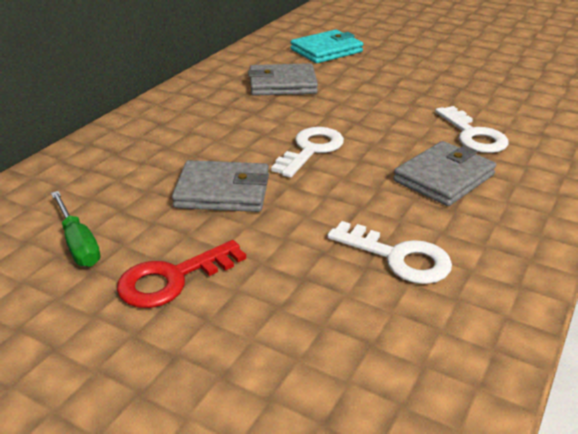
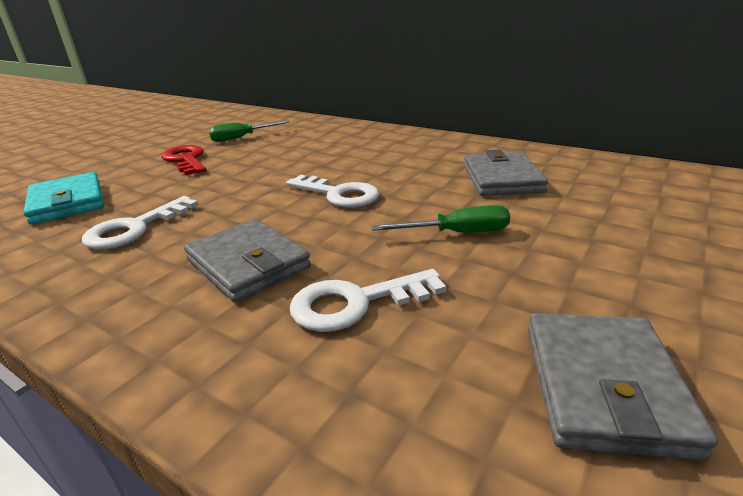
camera: 95 degrees right, 5 degrees down
(223, 191) = (279, 166): grey wallet -> grey wallet (603, 386)
(326, 51) = (644, 202): turquoise wallet -> turquoise wallet (67, 202)
(379, 104) = (457, 233): none -> green screwdriver

